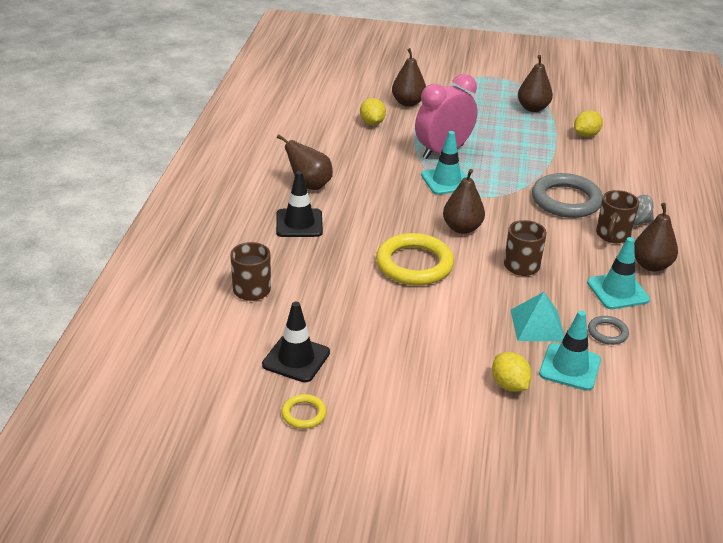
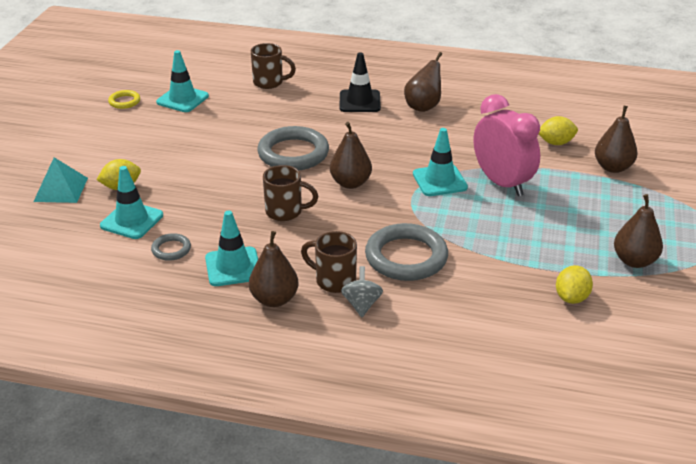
camera: 95 degrees right, 0 degrees up
(296, 359) = (182, 99): black traffic cone -> turquoise traffic cone
(414, 264) = (293, 153): yellow ring -> grey ring
(537, 325) = (192, 210): turquoise pyramid -> turquoise pyramid (61, 189)
(586, 135) = (571, 297): yellow lemon -> yellow lemon turned 60 degrees clockwise

